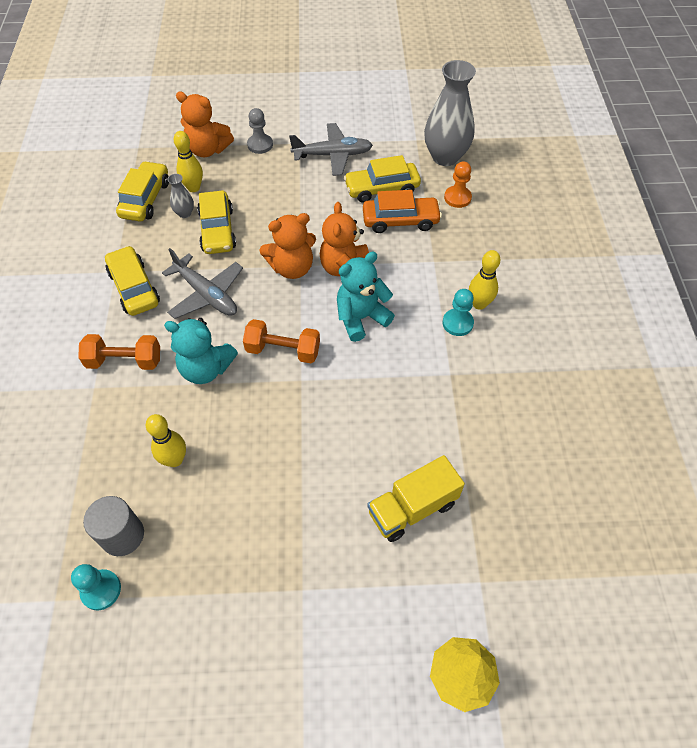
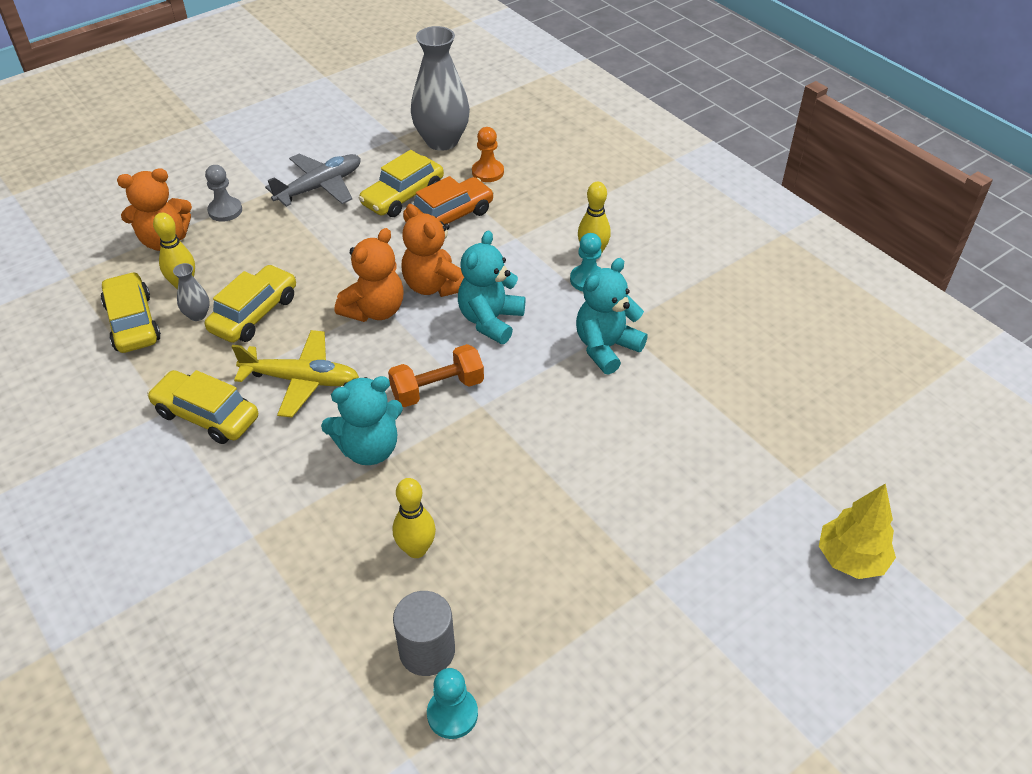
camera: 35 degrees left, 10 degrees down
(125, 361) = (266, 491): orange dumbbell -> none
(206, 294) = (301, 380): grey plane -> yellow plane
(217, 230) = (254, 314): yellow car -> yellow car turned 105 degrees counterclockwise
(412, 508) = (689, 454): yellow truck -> none
(424, 386) = (606, 347): none -> turquoise teddy bear

